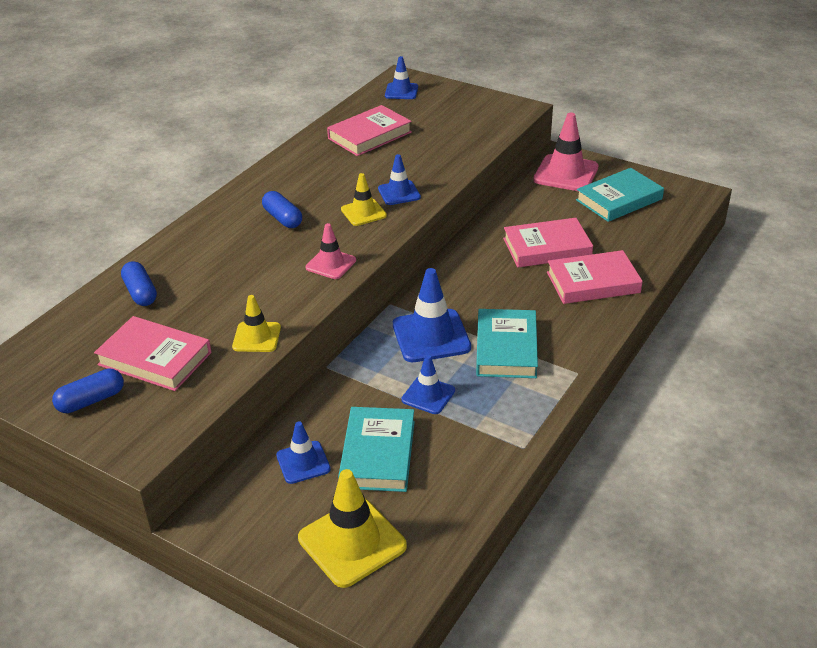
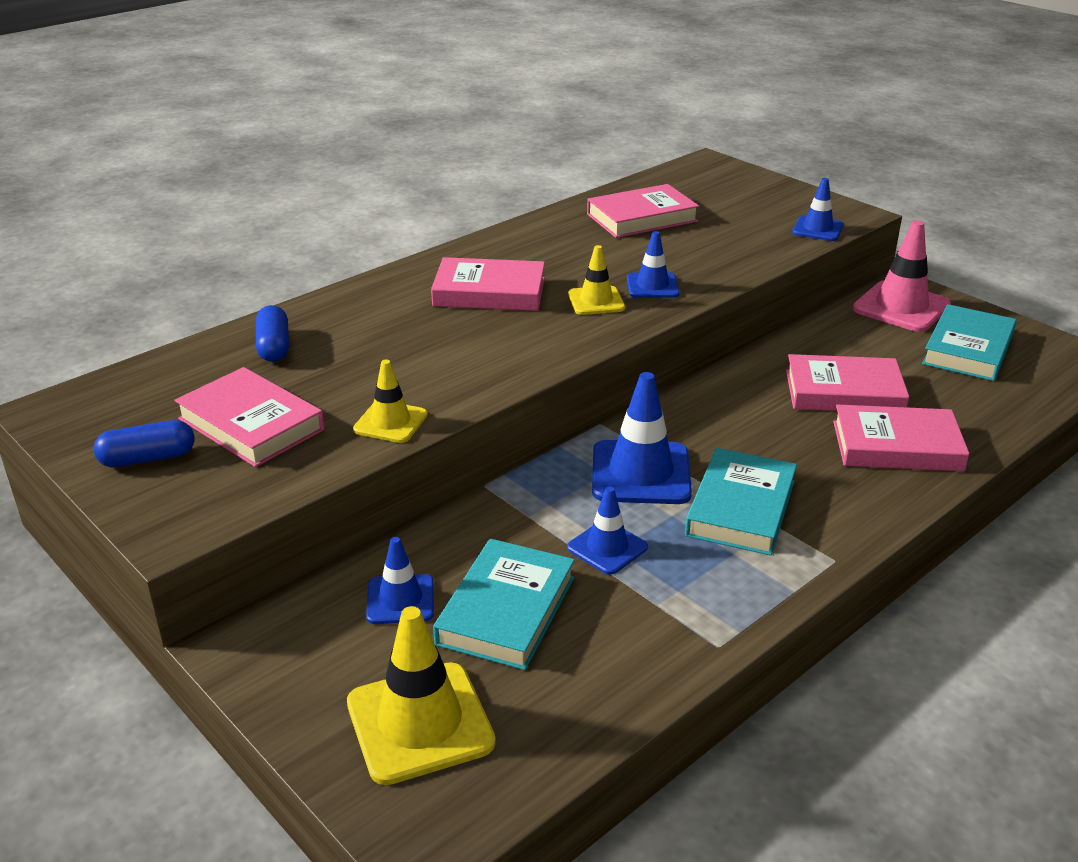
camera: 15 degrees right, 5 degrees down
(282, 218) = (489, 292): blue capsule -> pink book
(331, 264) = (527, 353): pink traffic cone -> none
(401, 91) = (703, 176): blue traffic cone -> blue traffic cone (817, 229)
(619, 200) = (968, 349): turquoise book -> turquoise book turned 45 degrees counterclockwise

